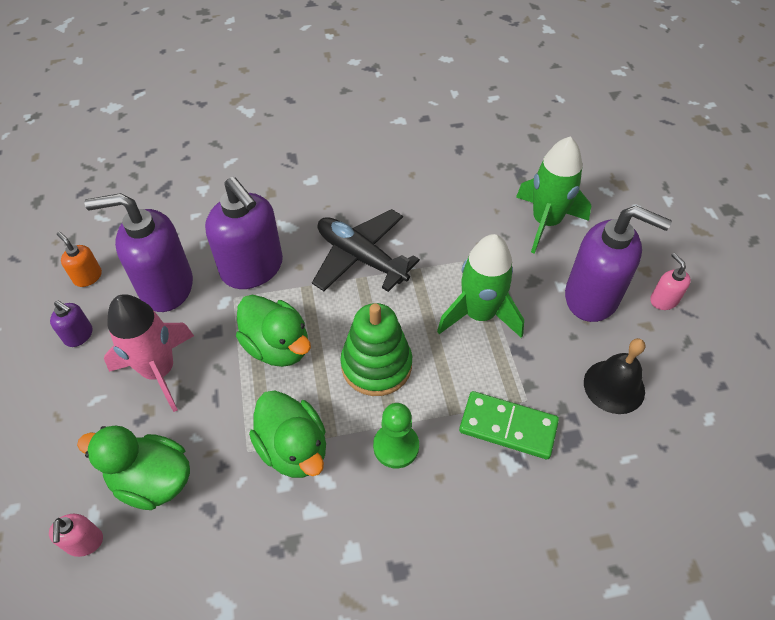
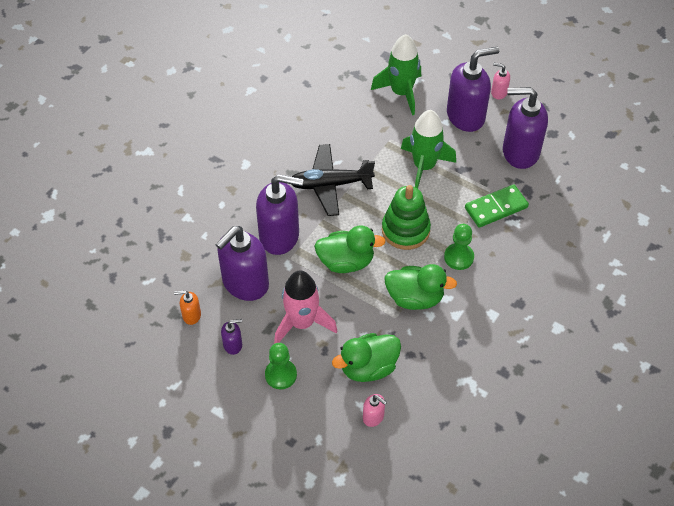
camera: 45 degrees left, 0 degrees up
(73, 405) = (281, 375): none -> green pawn
(614, 386) = (520, 152): black bell -> purple soap dispenser

